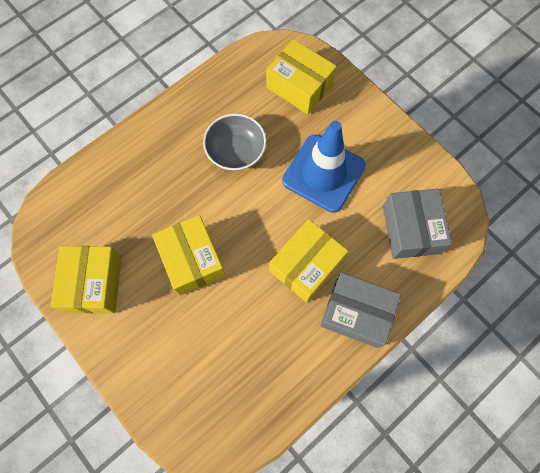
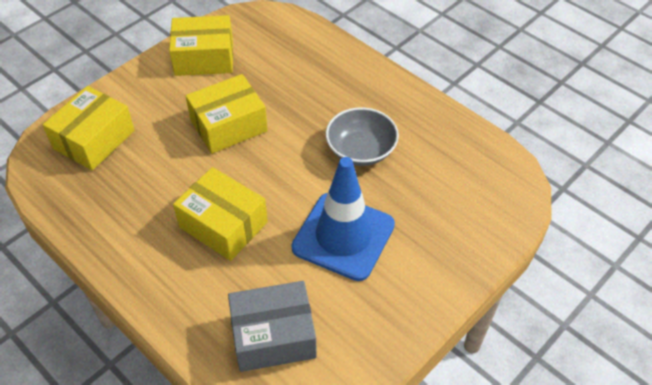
camera: 85 degrees right, 20 degrees down
(299, 86) = (464, 205): yellow box -> yellow box (94, 139)
(356, 313) = (164, 277): grey box -> none

